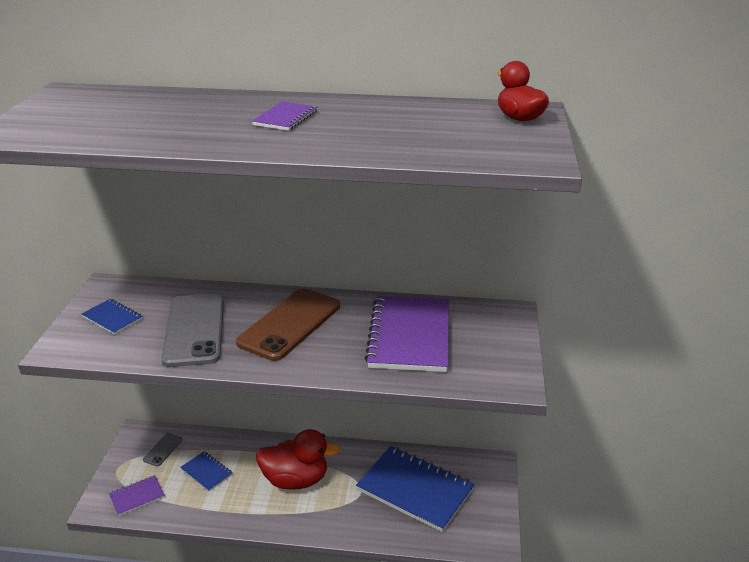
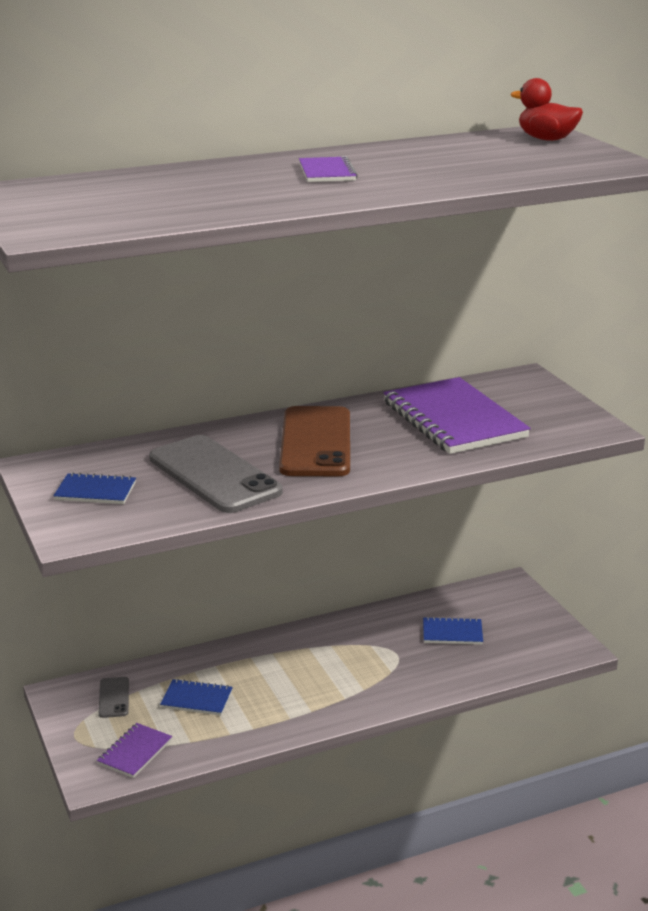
camera: 30 degrees left, 5 degrees down
(295, 480) = (312, 669): red duck -> none
(415, 490) = (452, 633): blue notebook -> blue notebook, size x0.47

